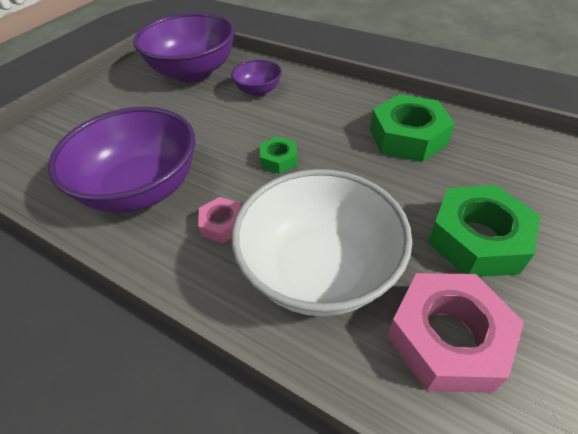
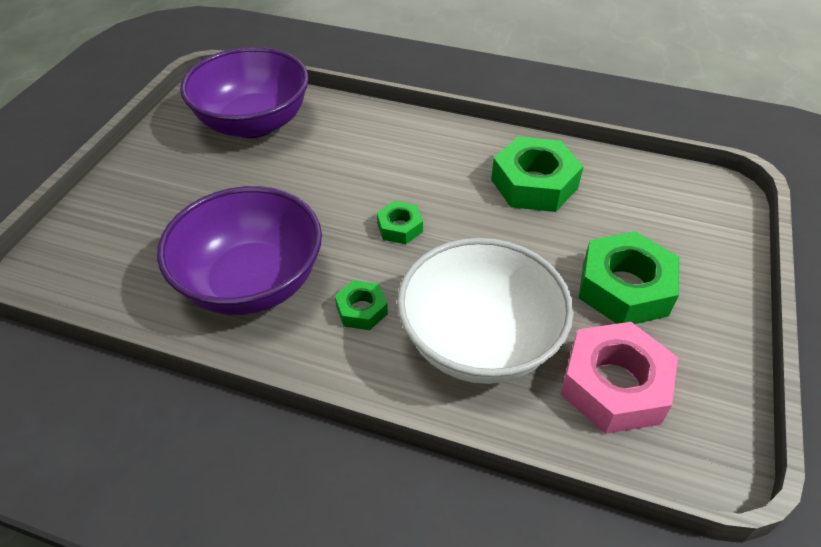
camera: 15 degrees left, 0 degrees up
(222, 224) = (361, 310): pink nut -> green nut
(258, 91) = (346, 142): purple bowl -> none

